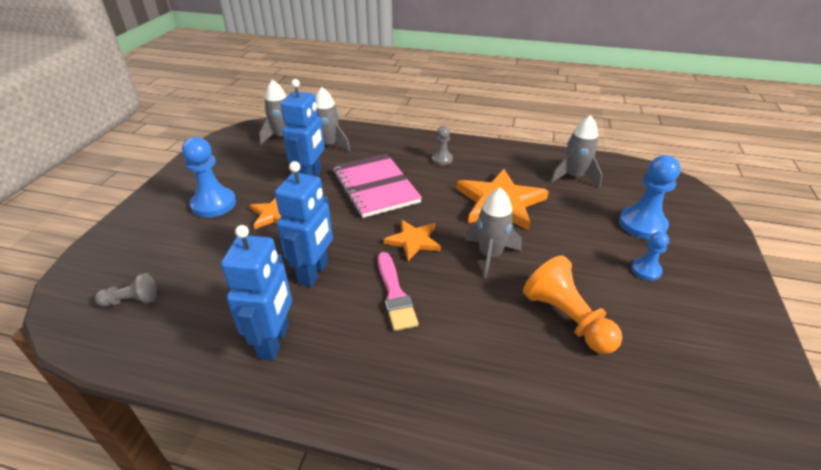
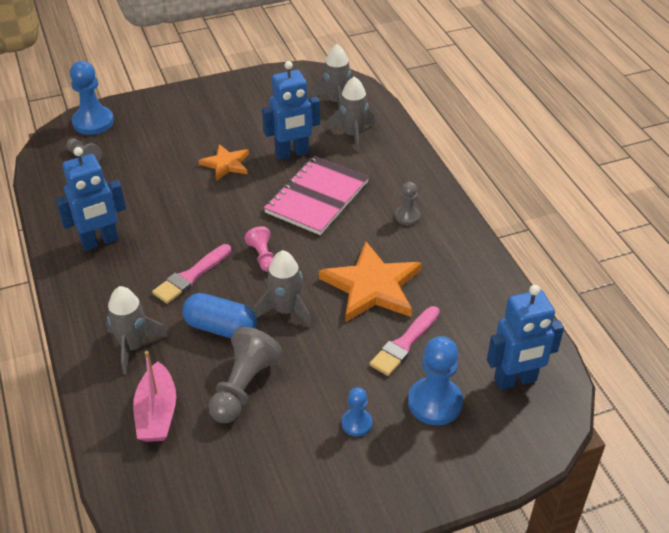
camera: 55 degrees right, 5 degrees up
(214, 204) = (208, 126): blue pawn -> blue pawn (93, 122)
(314, 273) = (178, 222): blue robot -> blue robot (515, 380)
(413, 241) = (262, 256): orange star -> pink pawn
(480, 302) = (221, 328): none -> blue capsule
(567, 318) = (243, 387): orange pawn -> grey pawn
(567, 399) = (157, 413): none -> pink boat
(572, 213) = (404, 343): none -> pink brush
(574, 177) = (477, 324): grey rocket -> grey rocket (133, 346)

